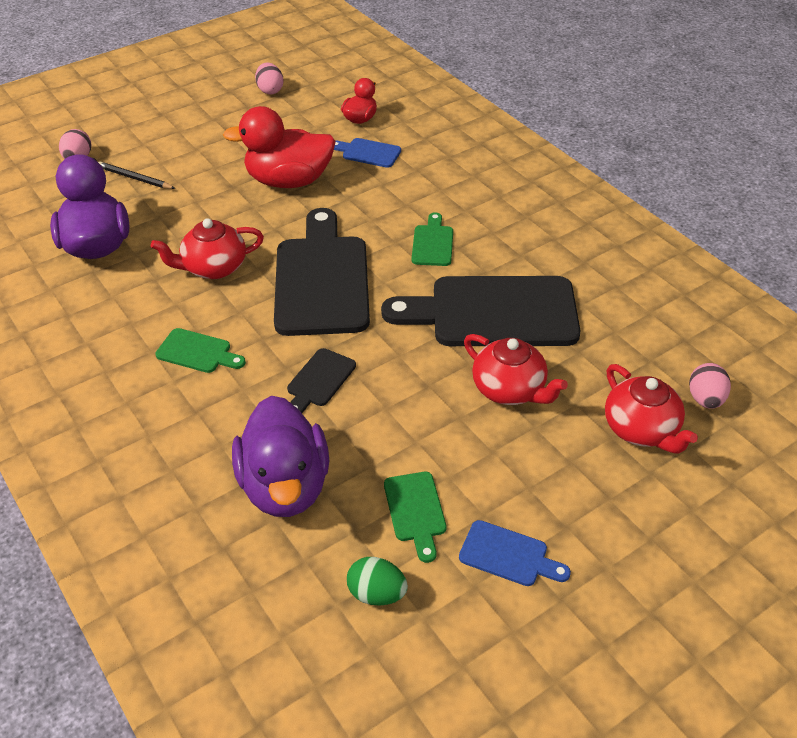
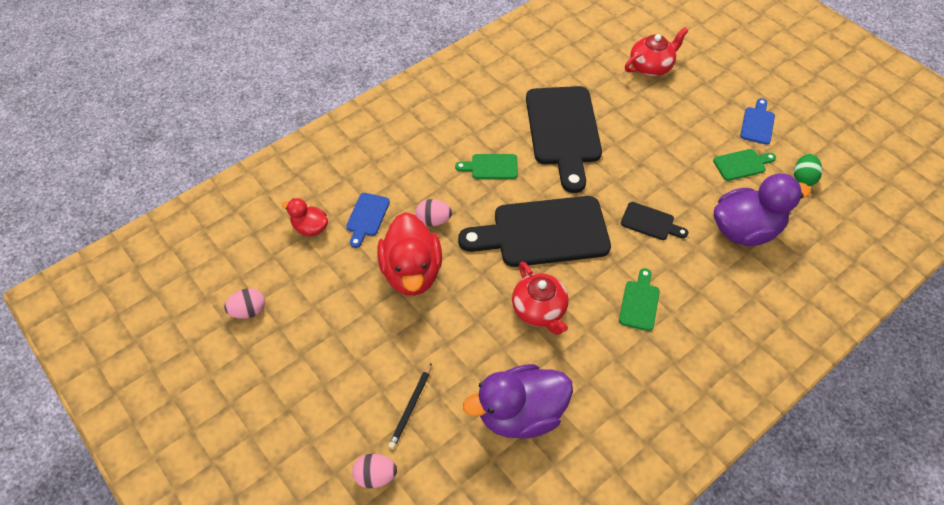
camera: 95 degrees left, 10 degrees up
(510, 389) = (634, 123): red teapot -> none
(705, 399) = (620, 39): pink egg -> pink egg (433, 220)

